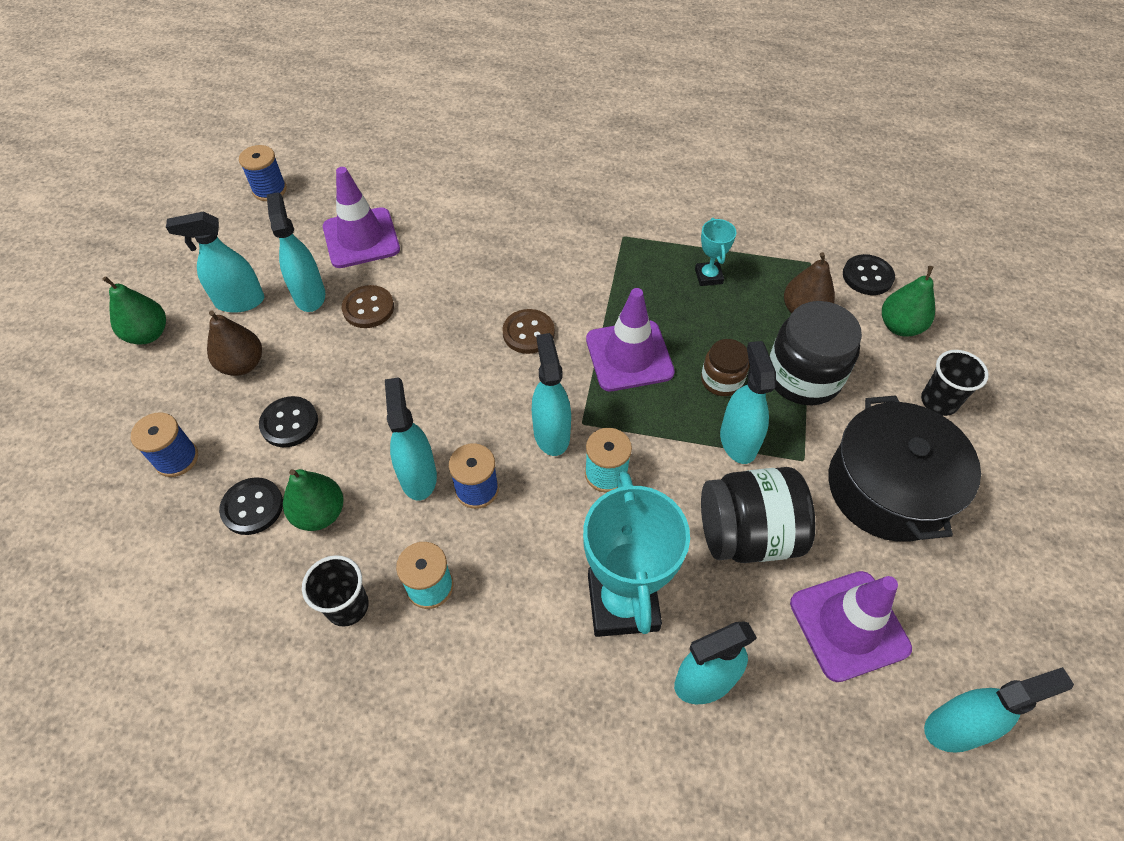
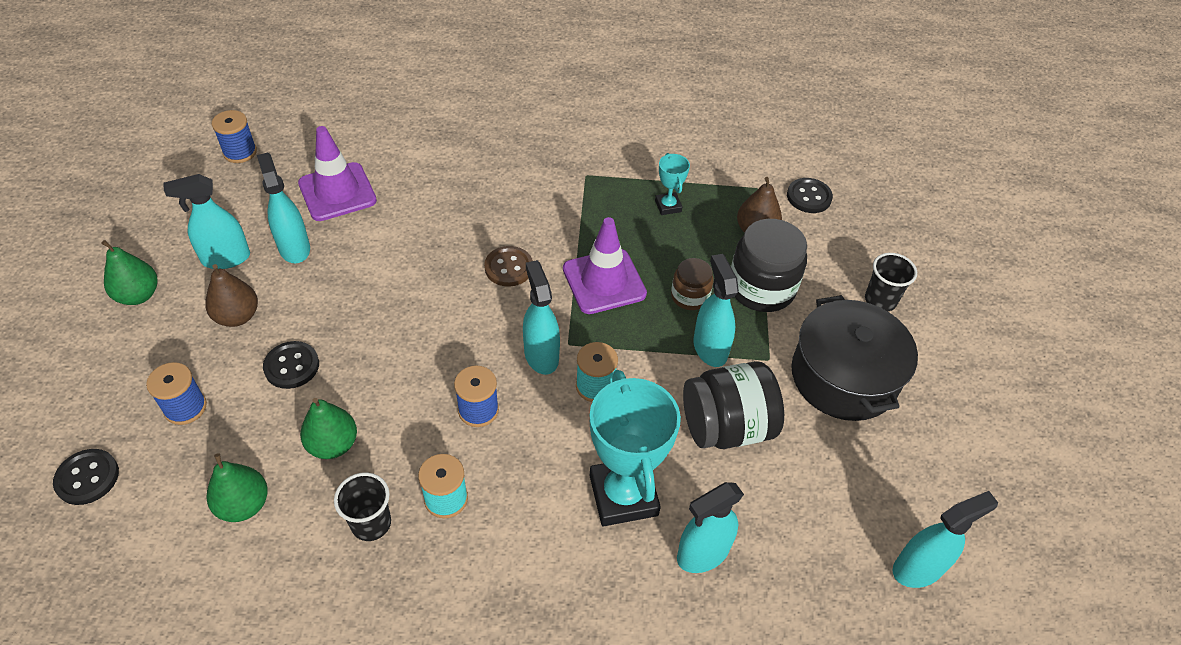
camera: 10 degrees left, 5 degrees down
(252, 507) = (267, 445): black button -> black button (87, 478)
(368, 308) = (353, 256): brown button -> none
(418, 476) = (422, 403): turquoise spray bottle -> none
(849, 625) = (821, 494): purple traffic cone -> none
(900, 326) = (841, 238): green pear -> green pear (244, 505)

